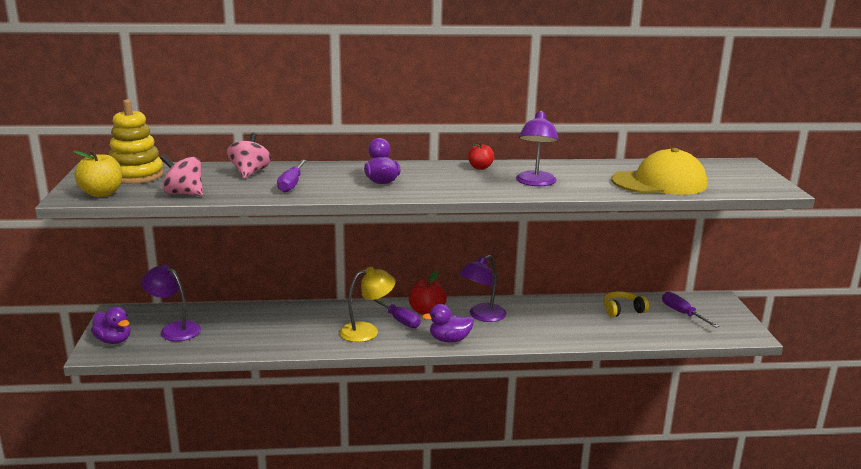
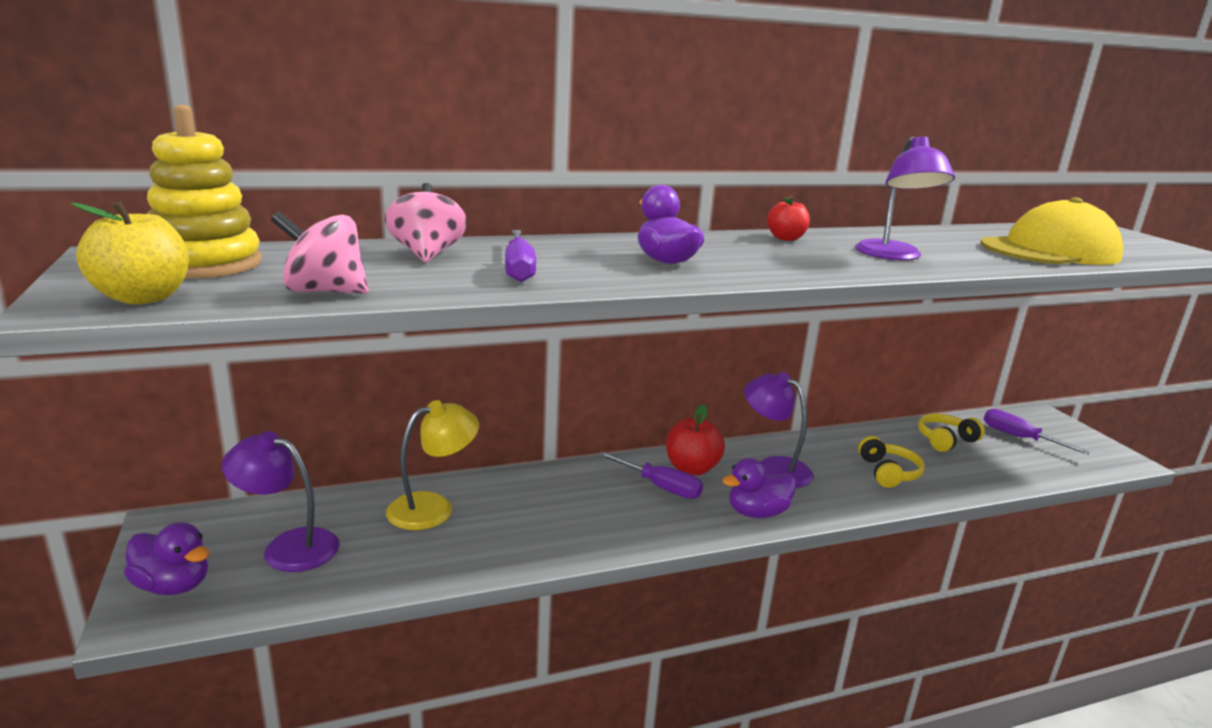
camera: 15 degrees left, 0 degrees up
(367, 331) = (623, 512): yellow lamp -> yellow lamp (433, 507)
(482, 316) = (773, 467): purple lamp -> purple lamp turned 105 degrees clockwise
(559, 326) = (888, 472): none -> yellow headphones

